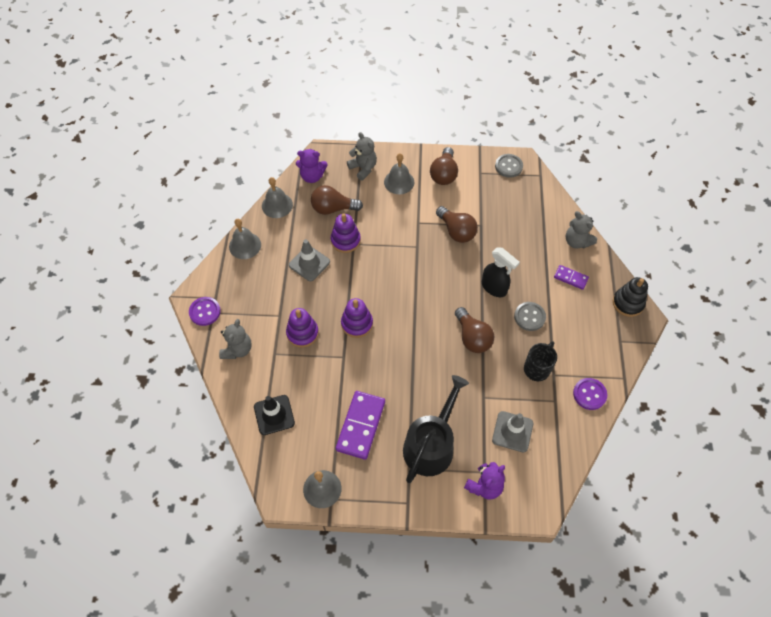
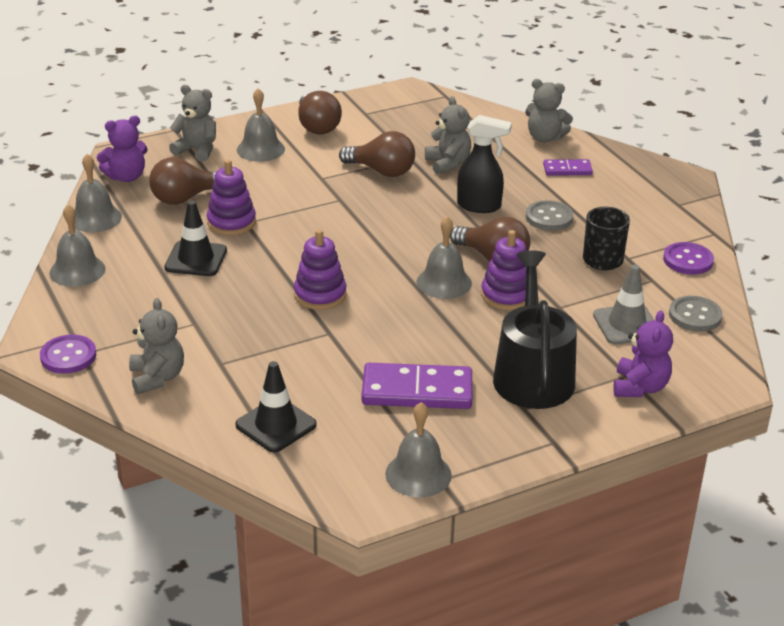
camera: 30 degrees left, 25 degrees down
(302, 333) = (246, 329): purple stacking toy -> purple stacking toy (507, 295)
(309, 263) = (196, 259): grey traffic cone -> black traffic cone
(361, 426) = (417, 390): purple domino -> purple domino turned 75 degrees counterclockwise
(431, 345) = (444, 282): none -> grey bell
(500, 241) = (448, 164): none -> grey teddy bear
(508, 166) = (397, 98): grey button -> grey button (695, 316)
(628, 303) = (656, 170): black stacking toy -> none

